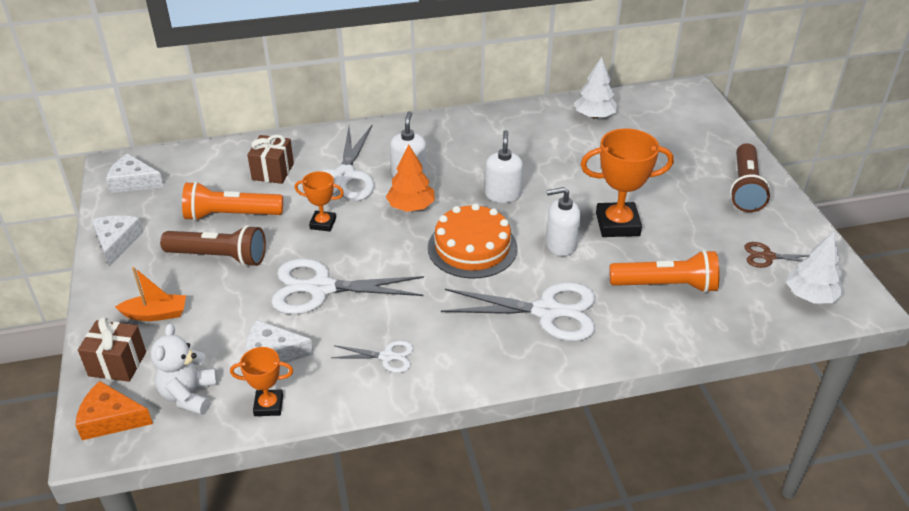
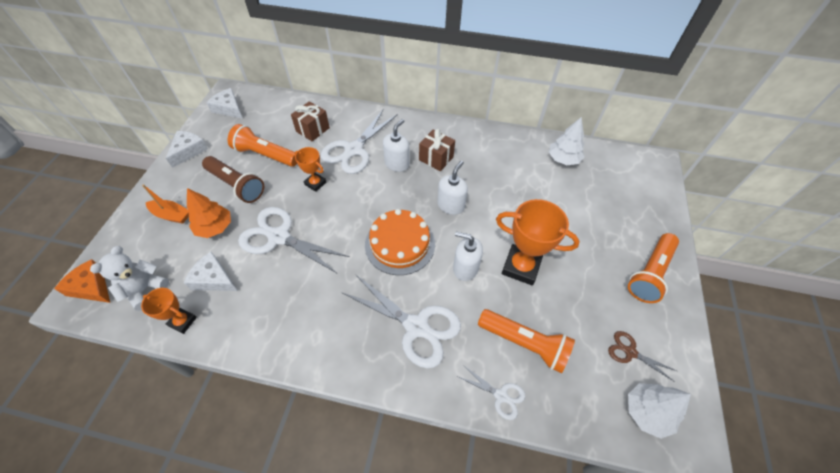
camera: 25 degrees right, 15 degrees up
(117, 364) = (125, 245): brown gift -> brown gift (436, 158)
(387, 356) = (281, 316): white scissors -> white scissors (501, 395)
(411, 207) = (381, 191): orange tree -> orange tree (215, 227)
(745, 188) = (649, 273): brown flashlight -> orange flashlight

